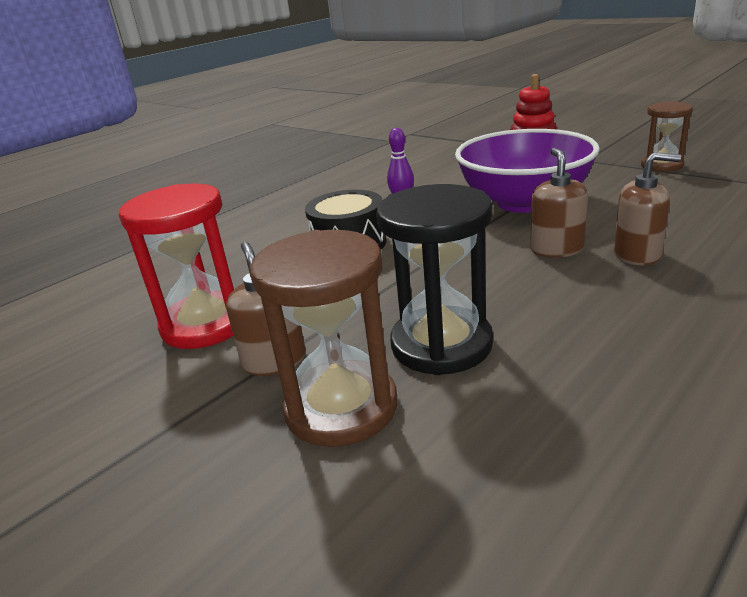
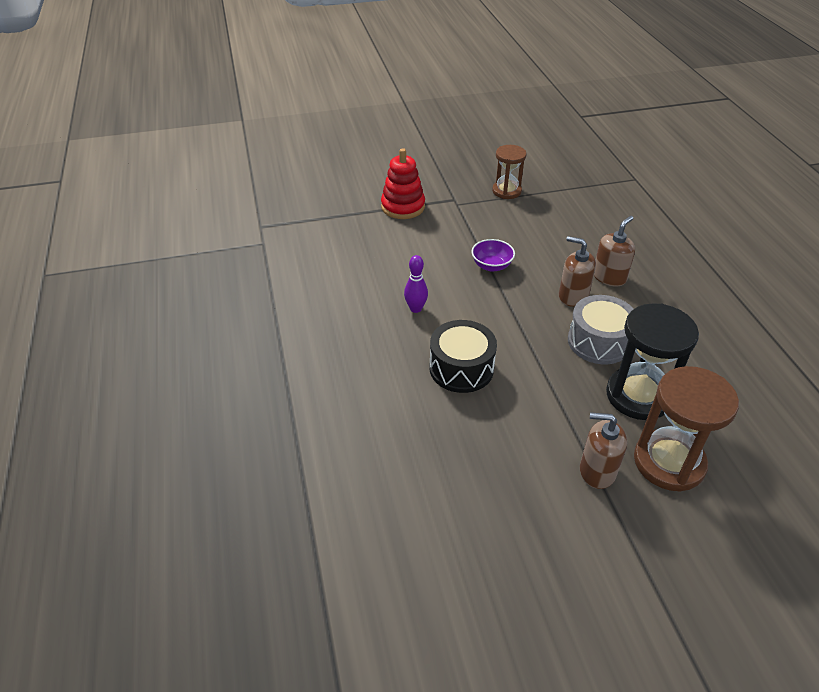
camera: 60 degrees left, 15 degrees up
(206, 324) = (515, 489): red hourglass -> none
(502, 288) = (599, 342): none -> grey drum
(524, 202) = (491, 266): purple bowl -> purple bowl, size x0.41

